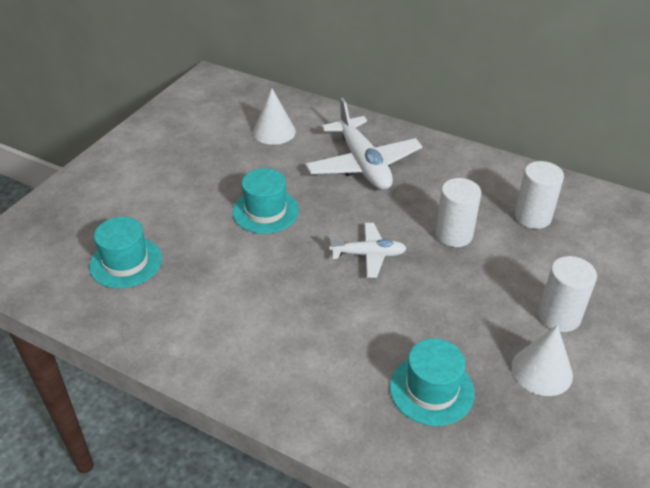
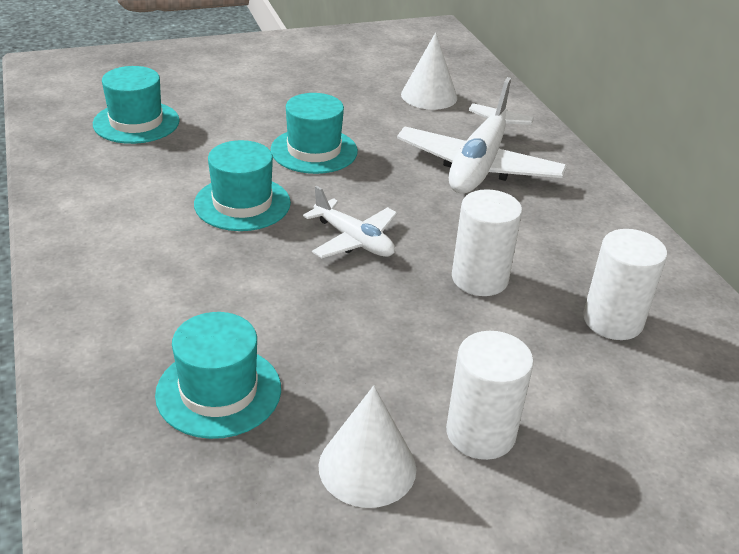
camera: 40 degrees right, 5 degrees down
(279, 274) = (242, 203): none -> turquoise hat

